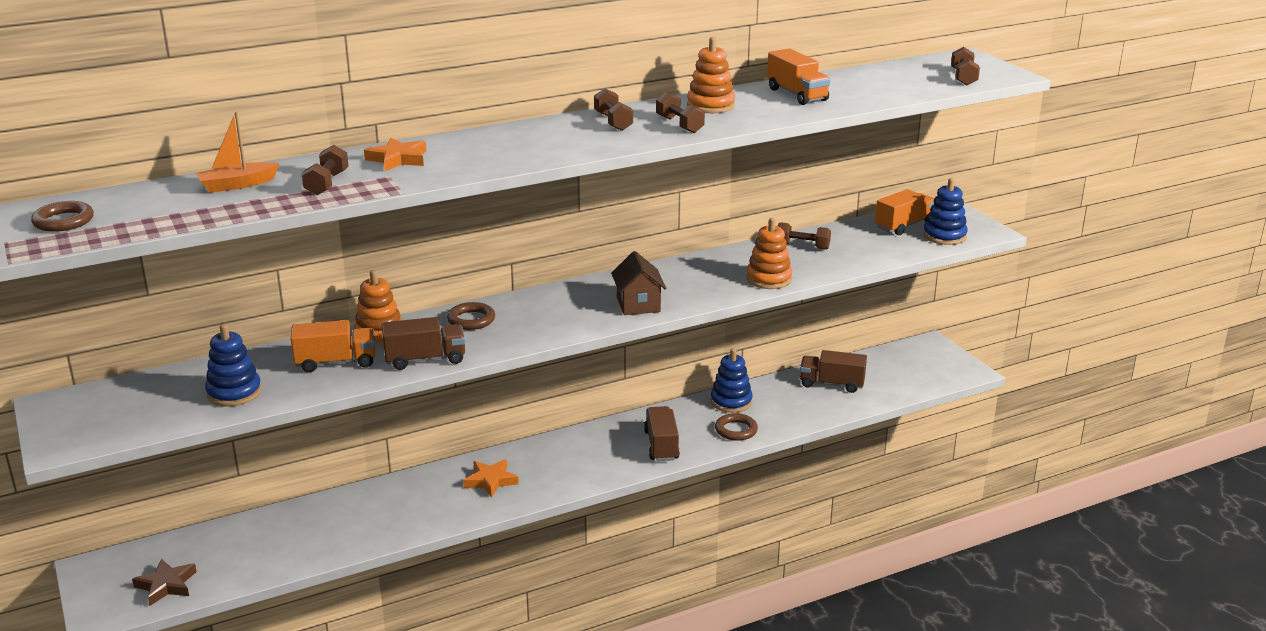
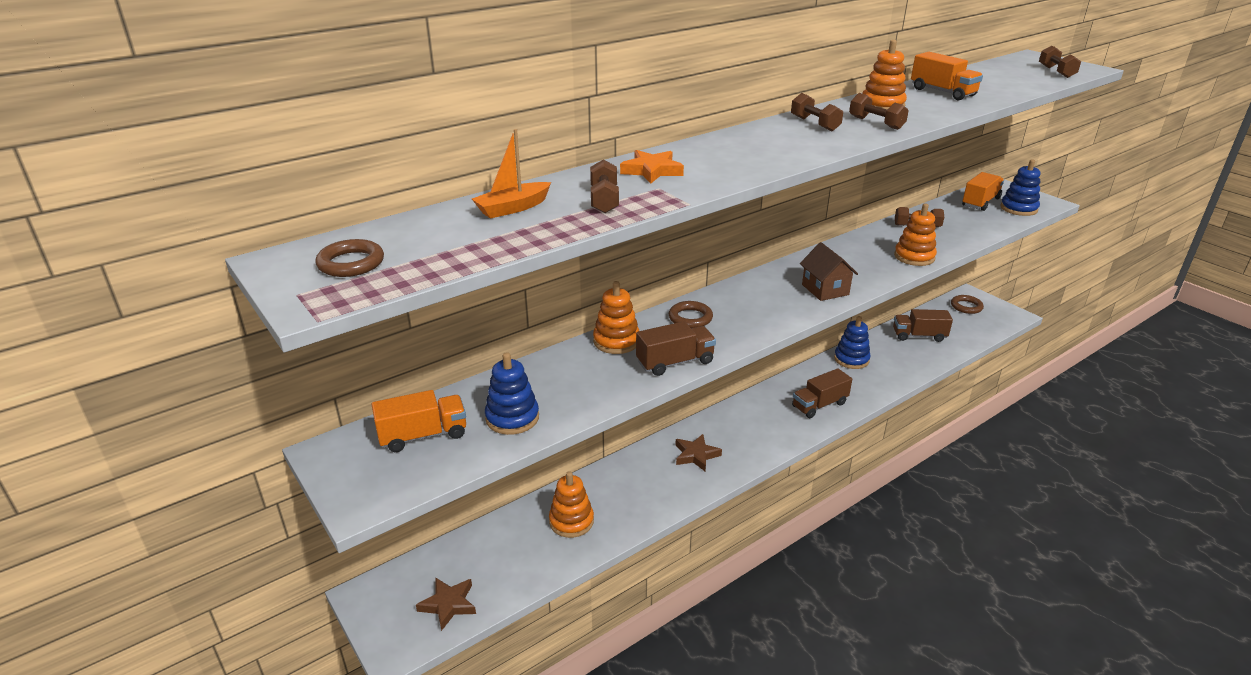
camera: 10 degrees left, 5 degrees up
(324, 528) = (571, 521): none -> orange stacking toy
(336, 362) = (593, 374): orange truck -> orange truck (423, 435)
(491, 481) = (696, 455): orange star -> brown star
(661, 445) = (819, 405): brown truck -> brown truck turned 105 degrees counterclockwise
(736, 430) = (870, 384): brown ring -> brown ring (966, 306)

